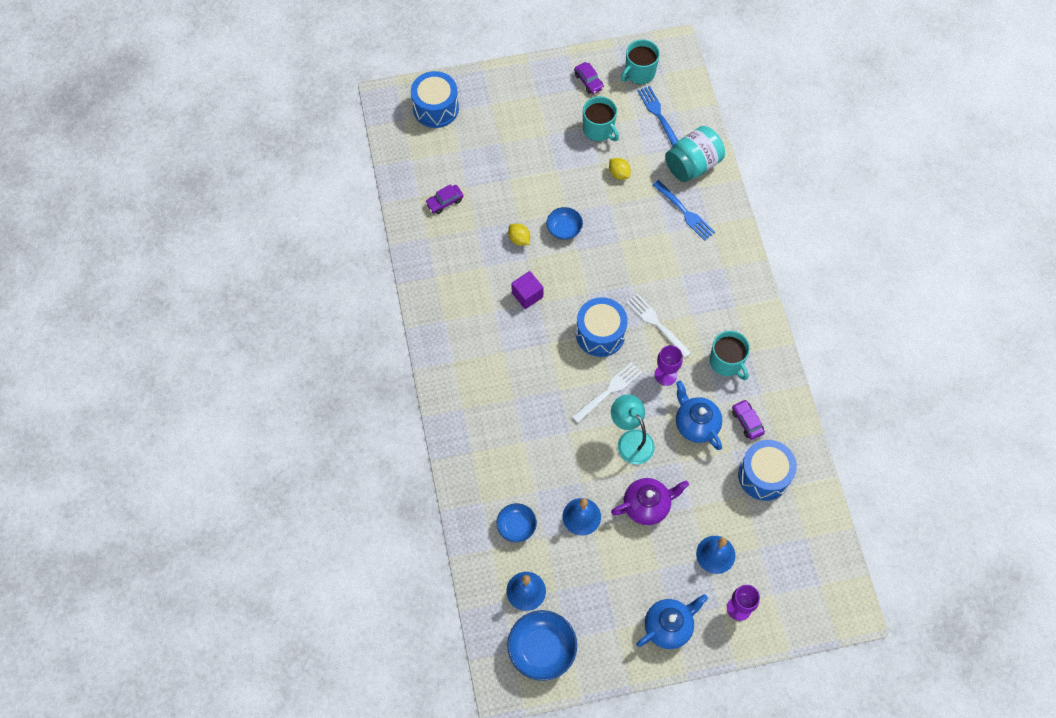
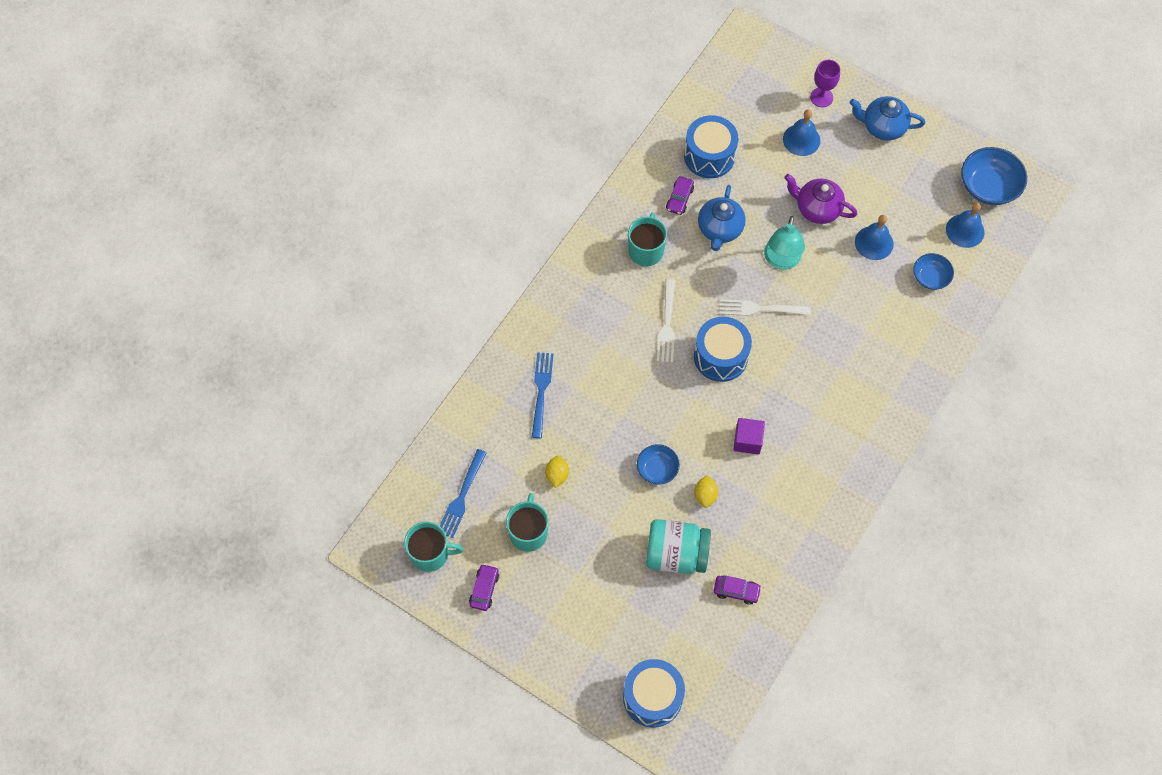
camera: 135 degrees left, 0 degrees up
(666, 375) = (703, 282): purple goblet -> none
(692, 165) = (487, 424): turquoise jar -> turquoise jar (676, 554)

